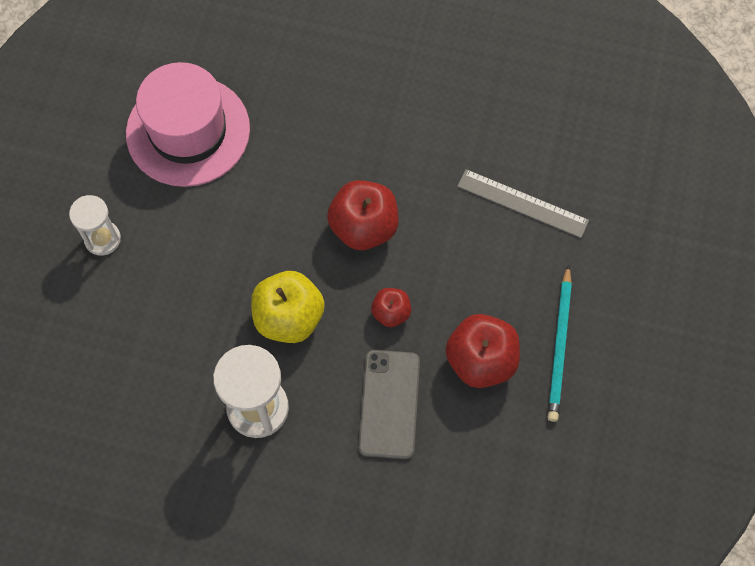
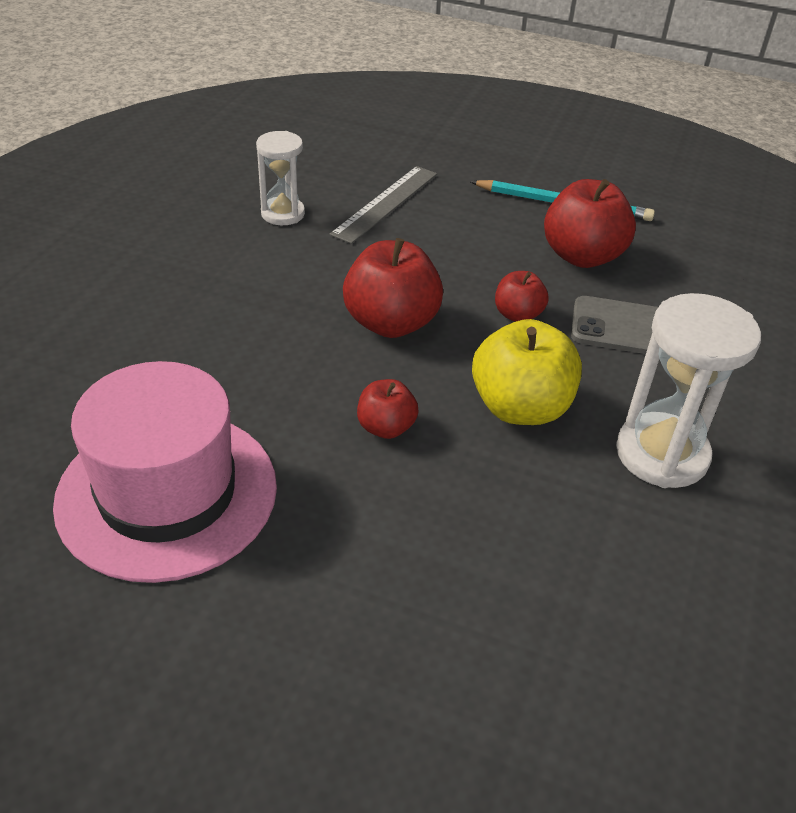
camera: 85 degrees left, 25 degrees down
(102, 239) = (348, 636): white hourglass -> white hourglass (283, 214)
(257, 237) = (386, 427): none -> red apple

